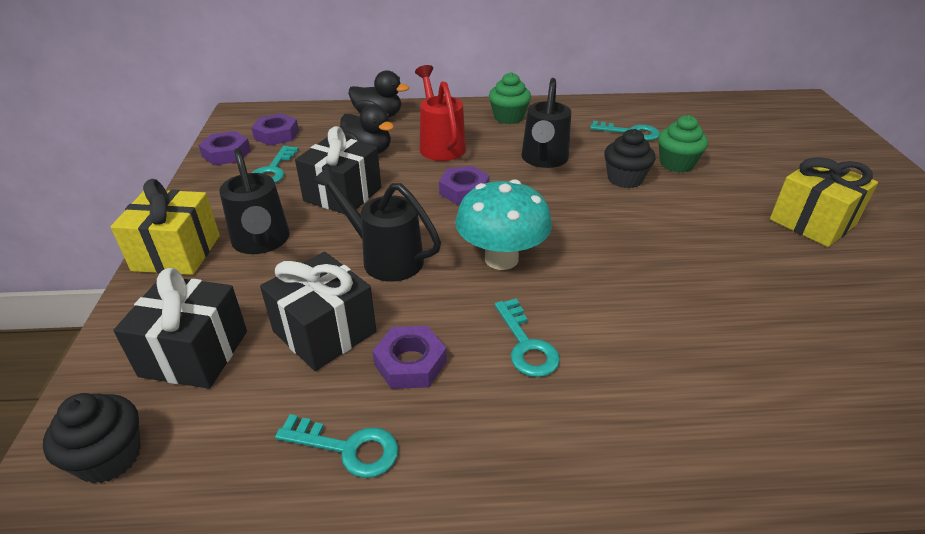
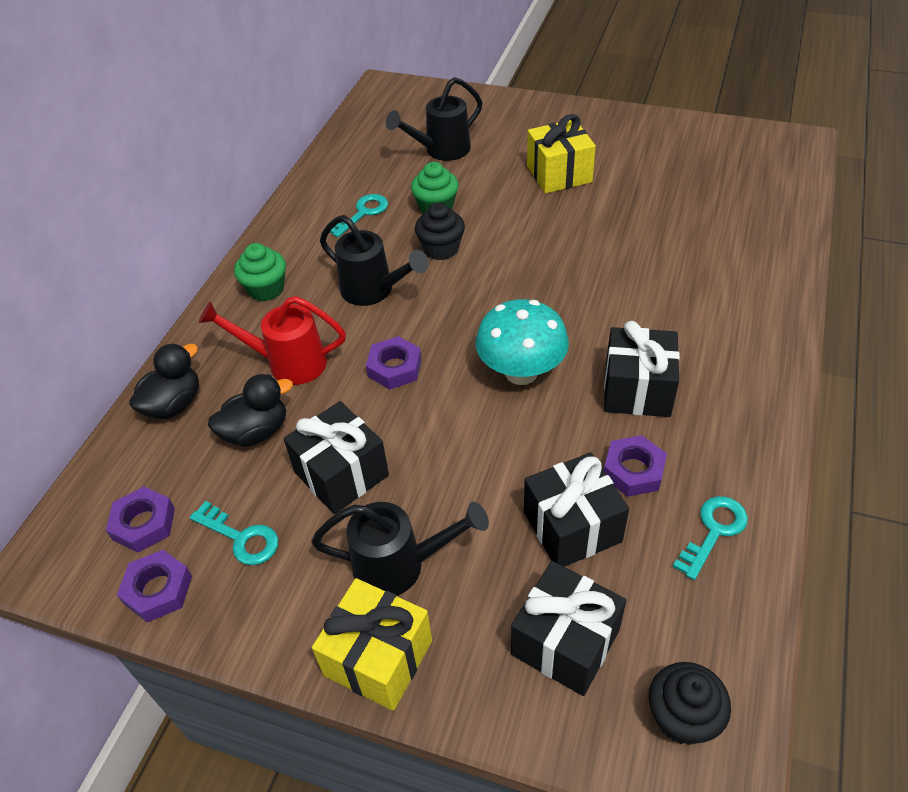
camera: 65 degrees left, 10 degrees up
(385, 258) = (480, 459): black watering can -> black watering can (441, 150)
(526, 345) = (637, 390): turquoise key -> black gift

